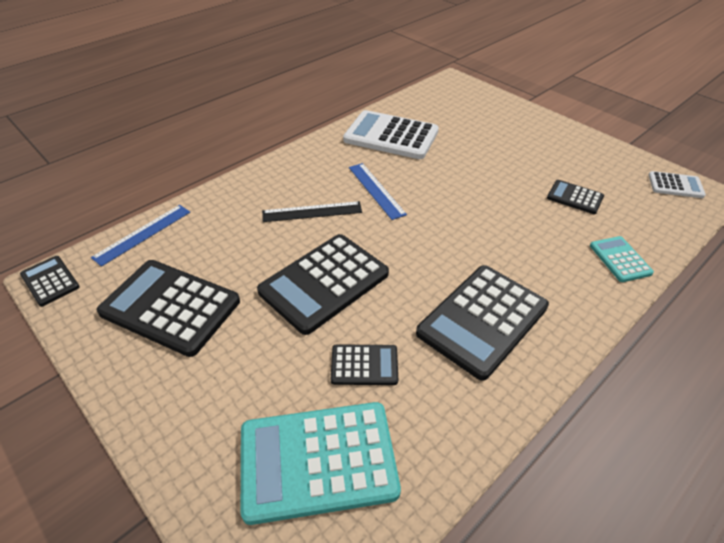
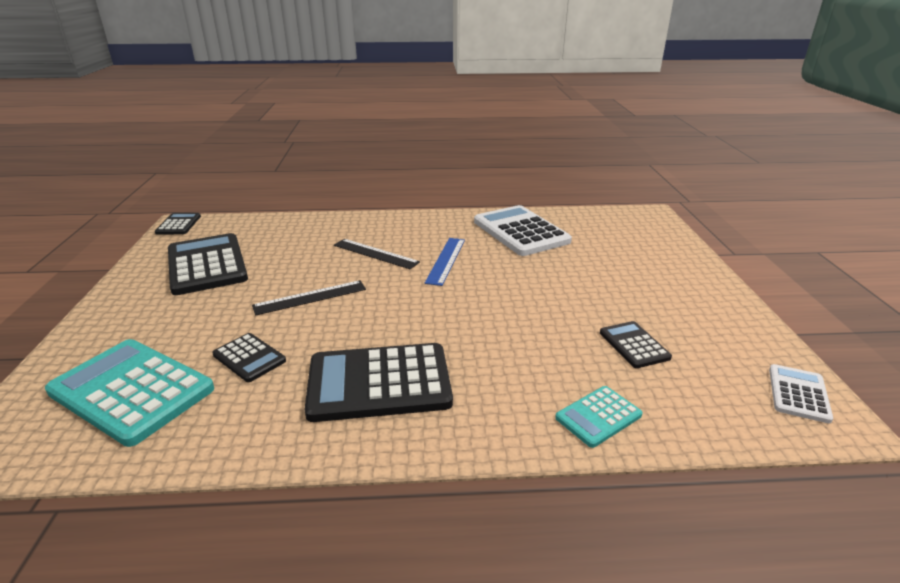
camera: 40 degrees right, 15 degrees down
(142, 234) = (257, 222): blue ruler -> none
(324, 283) = (310, 297): black calculator -> black ruler
(620, 259) = (598, 416): turquoise calculator -> turquoise calculator turned 150 degrees counterclockwise
(675, 185) = (798, 393): white calculator -> white calculator turned 120 degrees counterclockwise

